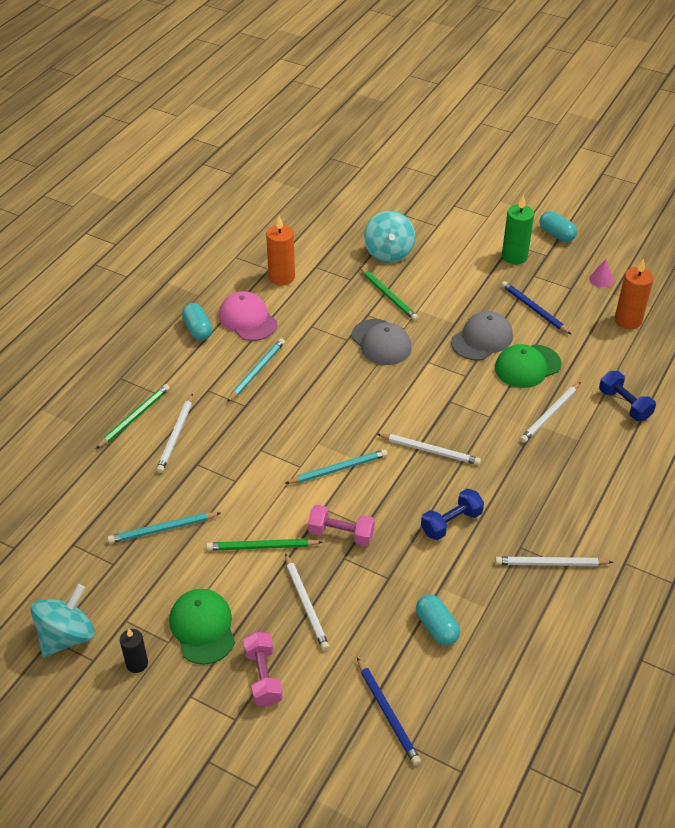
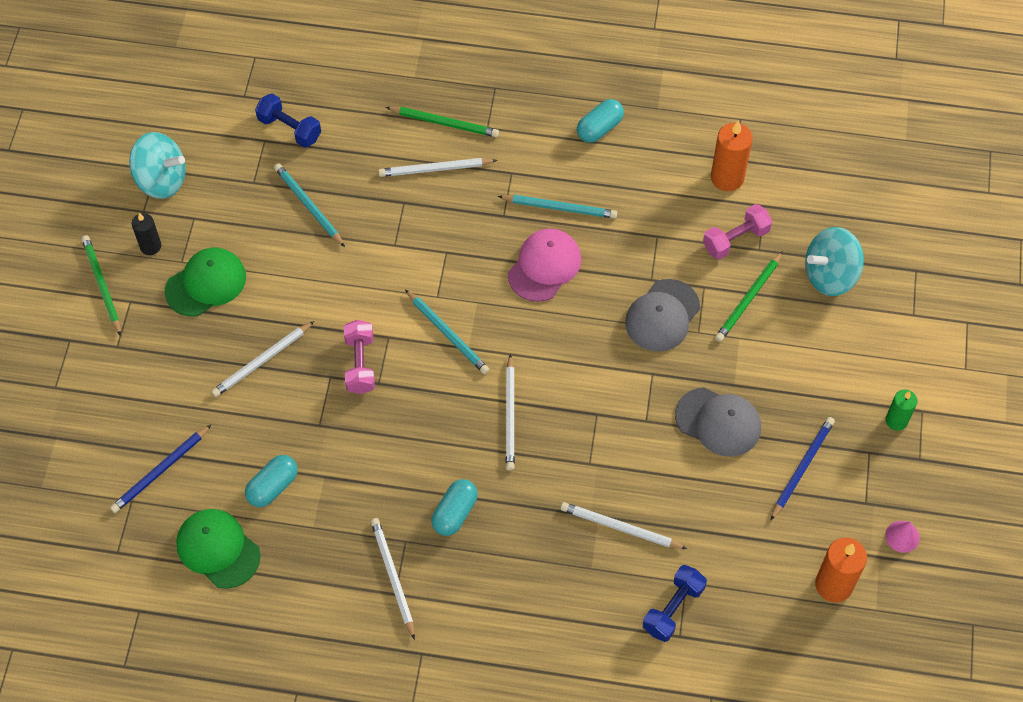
camera: 70 degrees right, 15 degrees up
(247, 319) = (638, 169): pink cap -> pink cap (544, 266)
(262, 547) = (318, 299): green pencil -> green pencil (102, 285)
(263, 677) = (168, 353): pink dumbbell -> pink dumbbell (735, 240)
(451, 523) = (413, 464): blue dumbbell -> blue dumbbell (289, 129)
(514, 256) = (896, 420): green candle -> green candle, size x0.62
(527, 366) = (692, 484): green cap -> green cap (218, 549)
(556, 234) = (970, 461): turquoise capsule -> turquoise capsule (455, 513)

